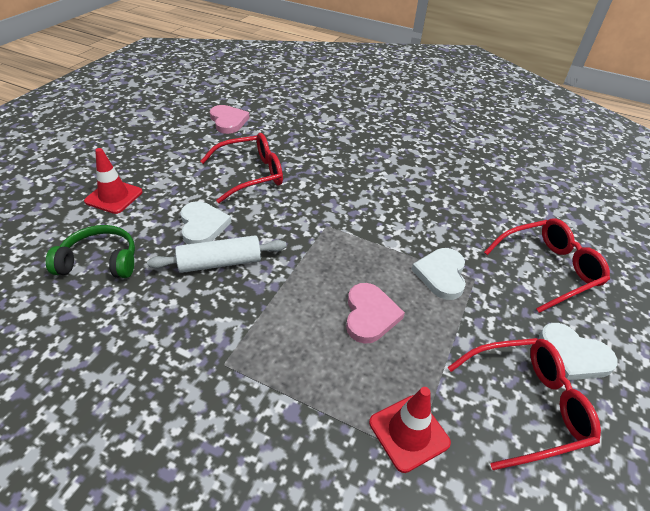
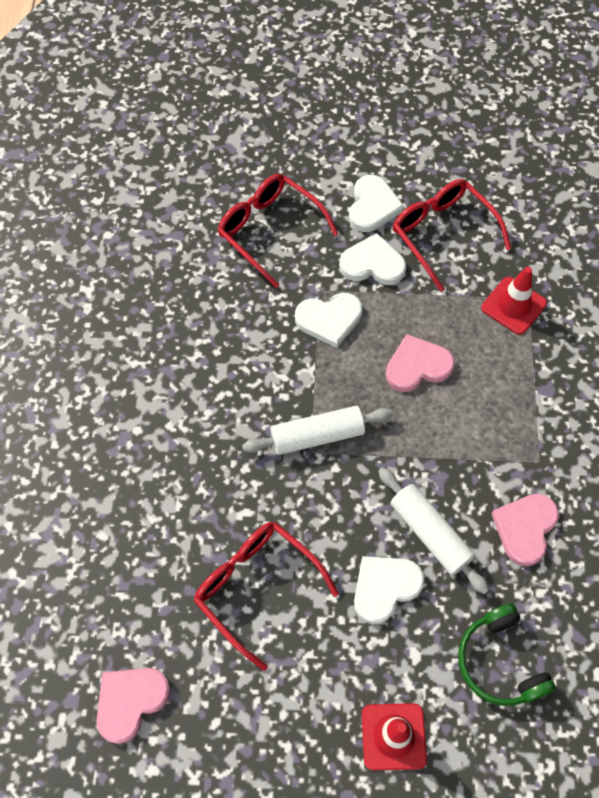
camera: 110 degrees left, 20 degrees up
(175, 323) = (525, 528): none -> pink heart
(338, 232) = (317, 436): none -> white rolling pin
(496, 327) = (372, 264): none -> white heart

